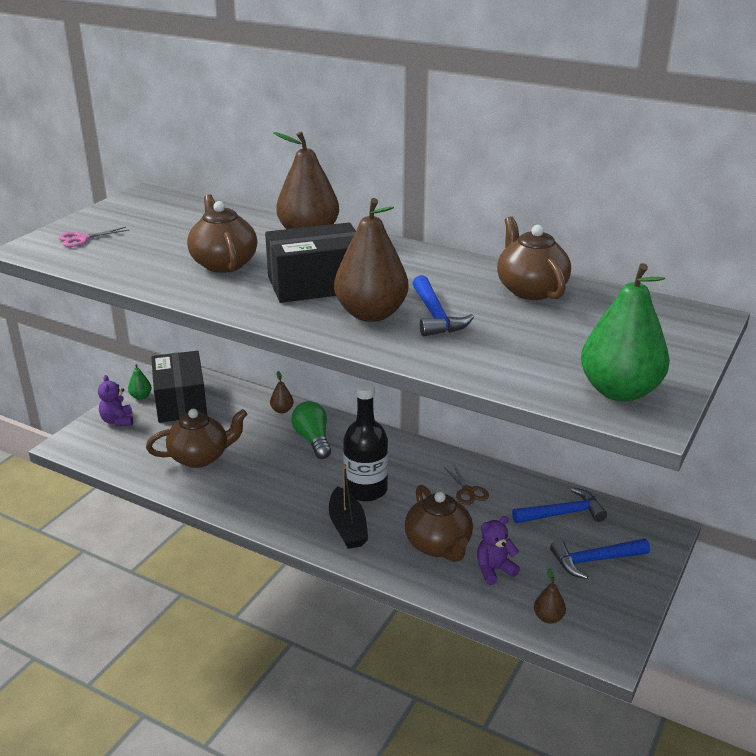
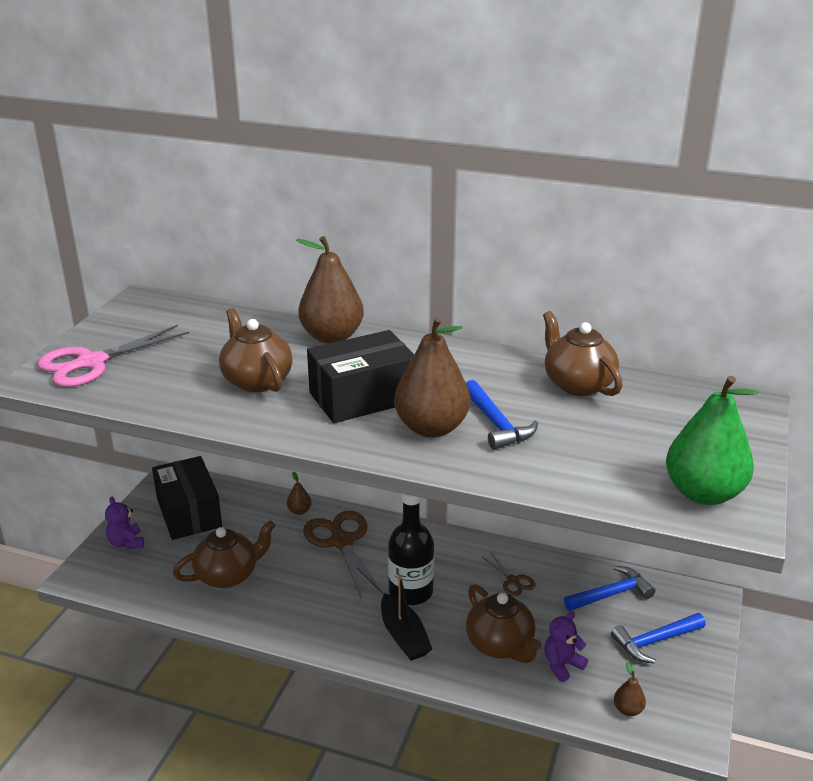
camera: 10 degrees left, 0 degrees up
(82, 239) = (91, 363): pink scissors -> pink scissors, size x2.06
(141, 396) = (143, 511): green pear -> none
(313, 440) = (341, 541): green light bulb -> brown scissors

